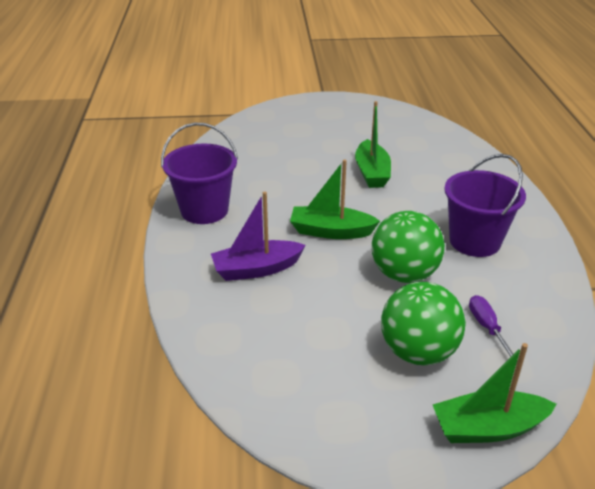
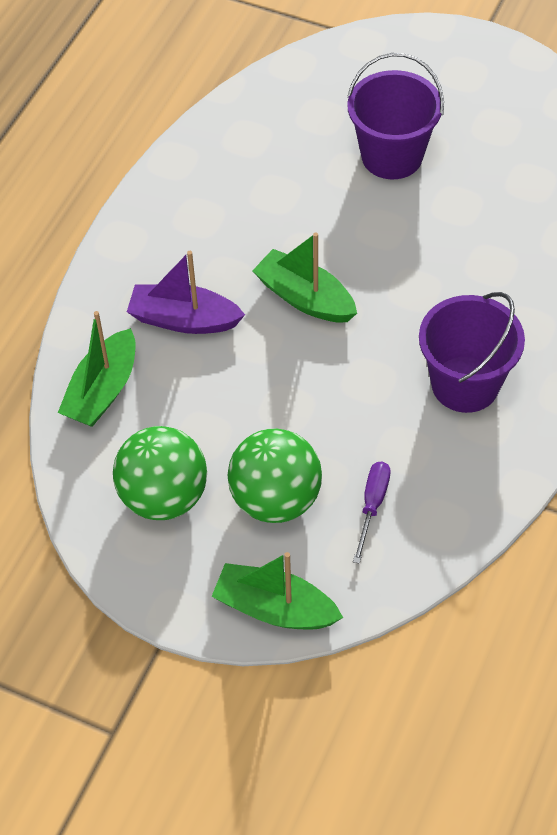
camera: 30 degrees right, 20 degrees up
(204, 210) = (180, 204): purple bucket -> purple bucket (392, 156)
(372, 173) = (430, 218): green boat -> green boat (102, 390)
(404, 274) = (340, 396): green ball -> green ball (163, 497)

